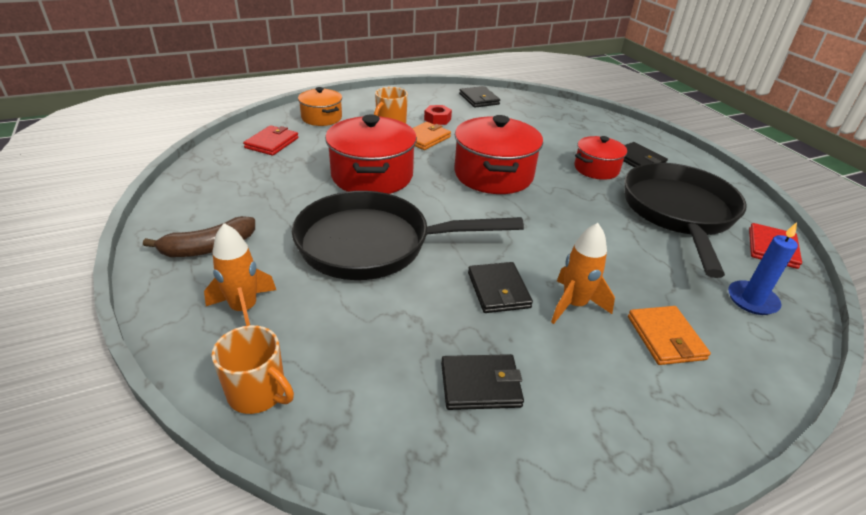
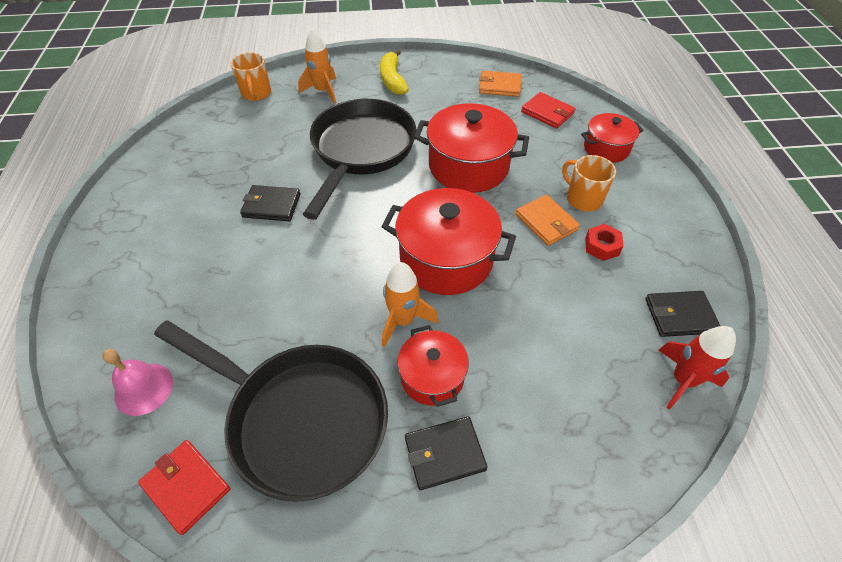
camera: 110 degrees right, 15 degrees up
(209, 248) = (392, 80): brown banana -> yellow banana
(258, 393) = (256, 94): orange mug -> orange mug turned 60 degrees counterclockwise
(321, 118) = (606, 148): orange pot -> red pot
(480, 385) = (200, 172): black wallet -> none
(523, 100) = (682, 380): none -> red rocket
(574, 305) = (228, 244): orange rocket -> orange rocket (403, 320)
(665, 338) = (160, 287): orange wallet -> orange wallet (499, 86)
(752, 300) = (144, 389): blue candle -> pink bell

